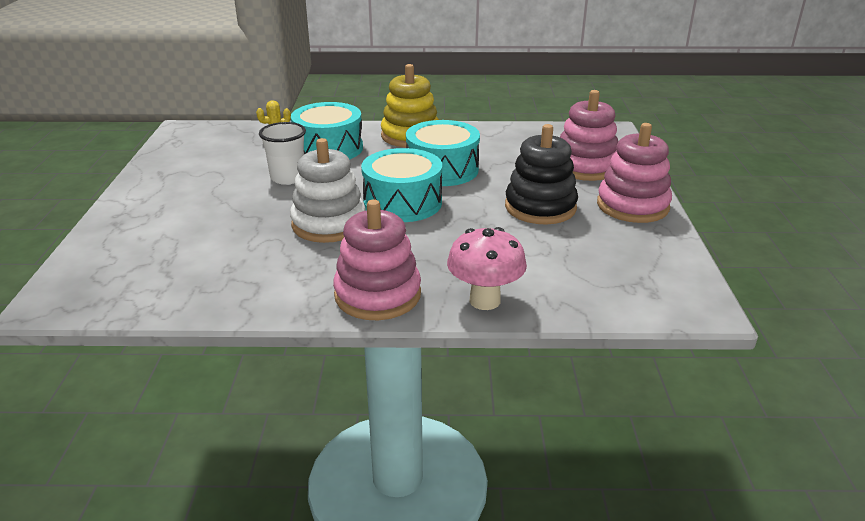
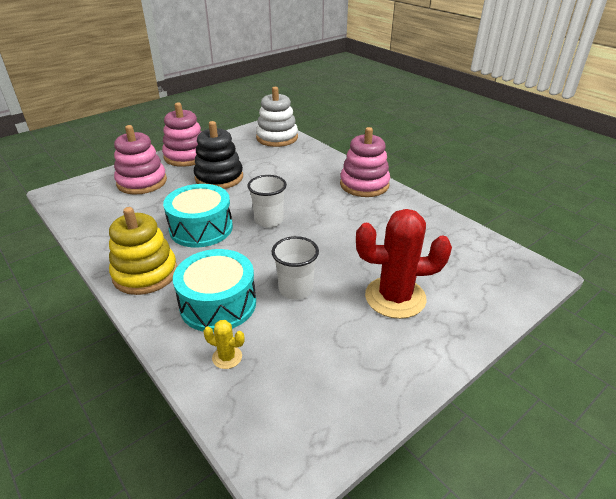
camera: 130 degrees left, 5 degrees up
(197, 210) = (395, 297): none -> red cactus
(329, 224) = (329, 231): white stacking toy -> white stacking toy (277, 138)
(402, 202) = (269, 220): turquoise drum -> white cup
(485, 300) = (328, 161): pink mushroom -> none

